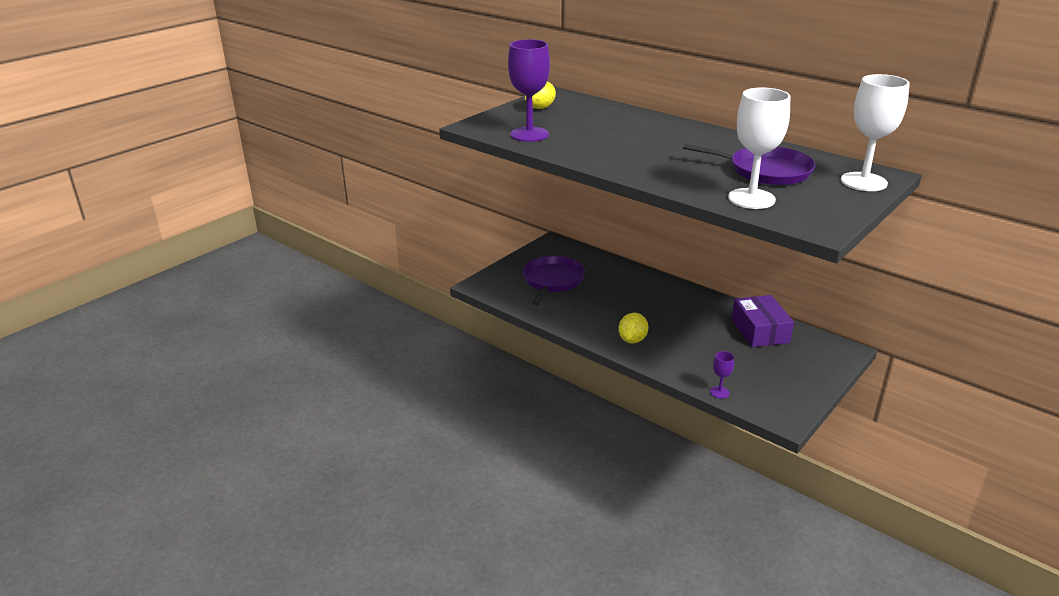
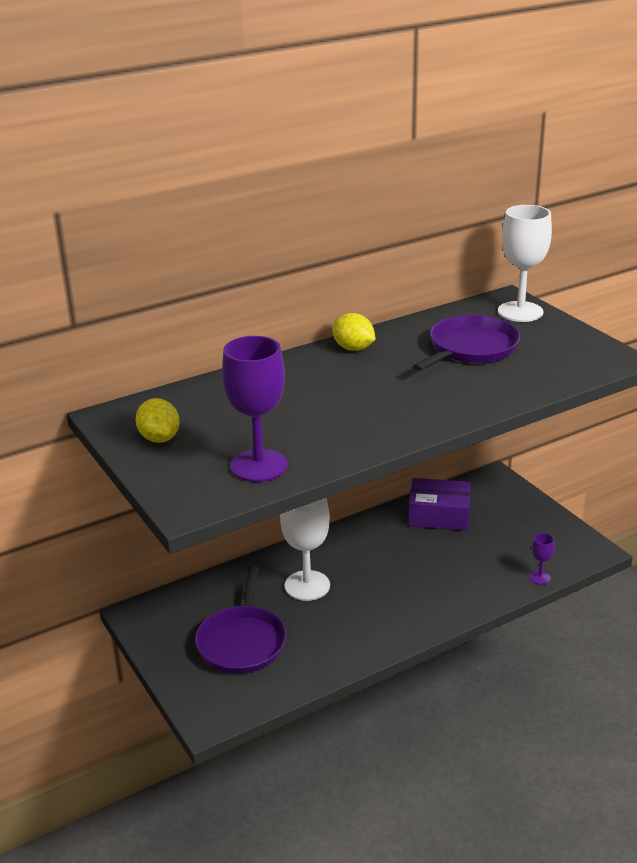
camera: 70 degrees left, 0 degrees up
(552, 280) = (242, 641): purple pan -> purple pan turned 120 degrees counterclockwise
(632, 340) = (417, 610): yellow lemon -> yellow lemon (353, 348)
(751, 199) = (538, 373): white goblet -> white goblet (307, 585)

